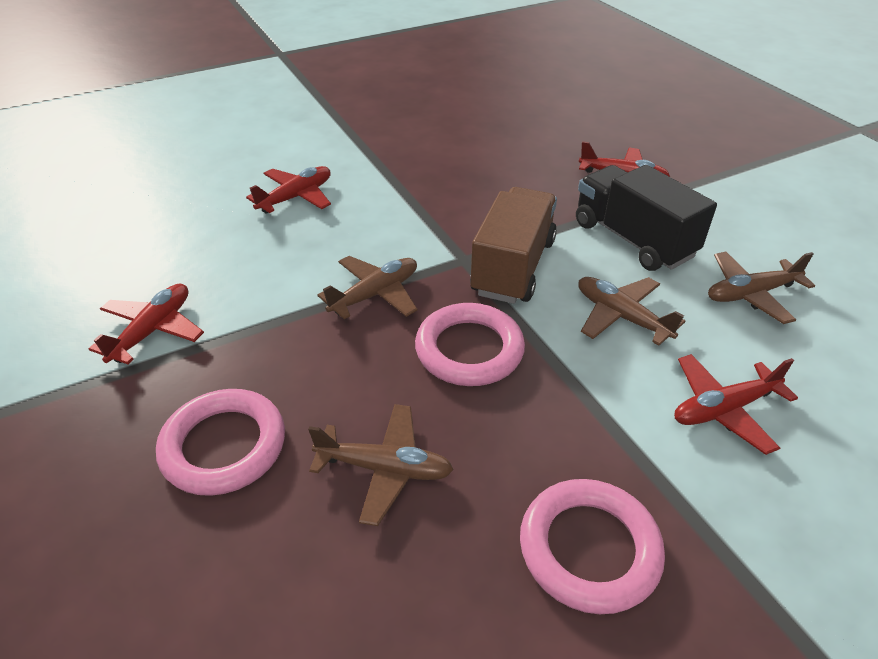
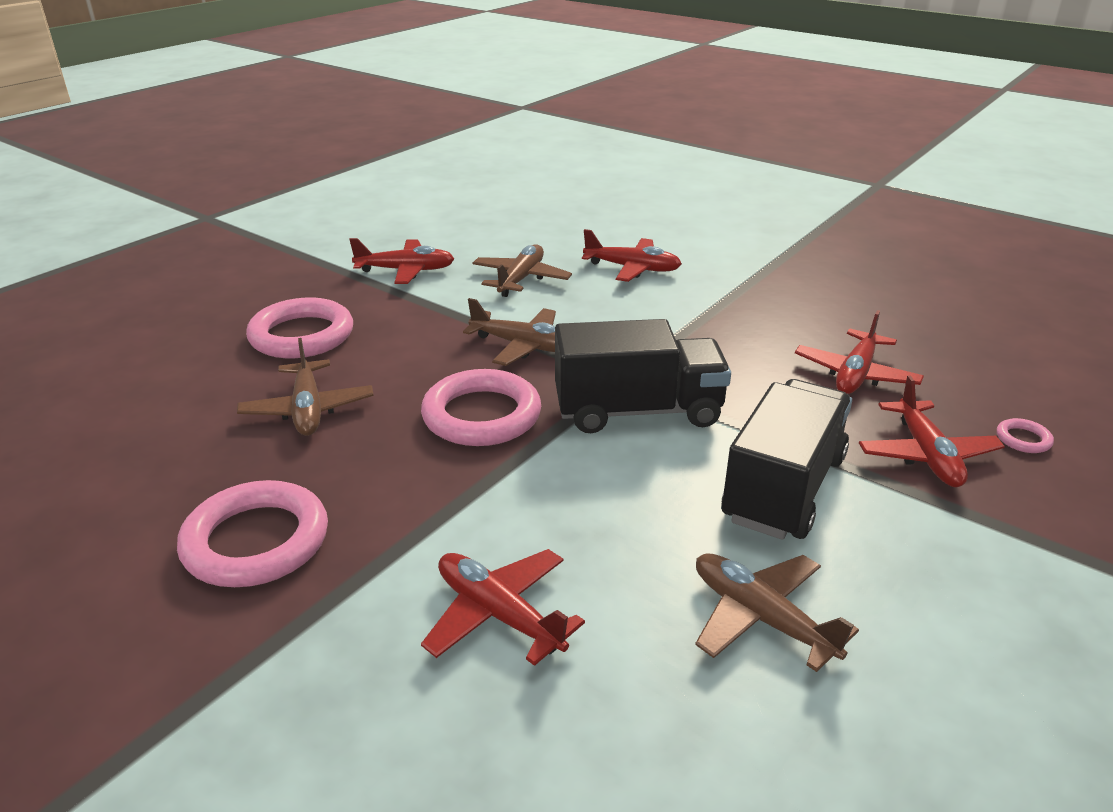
camera: 65 degrees right, 10 degrees down
(513, 267) = (637, 411): brown truck -> black truck
(524, 165) = (855, 374): none -> red plane
(621, 316) = (612, 505): brown plane -> brown plane (521, 279)
(623, 143) = (1023, 439): none -> pink ring

